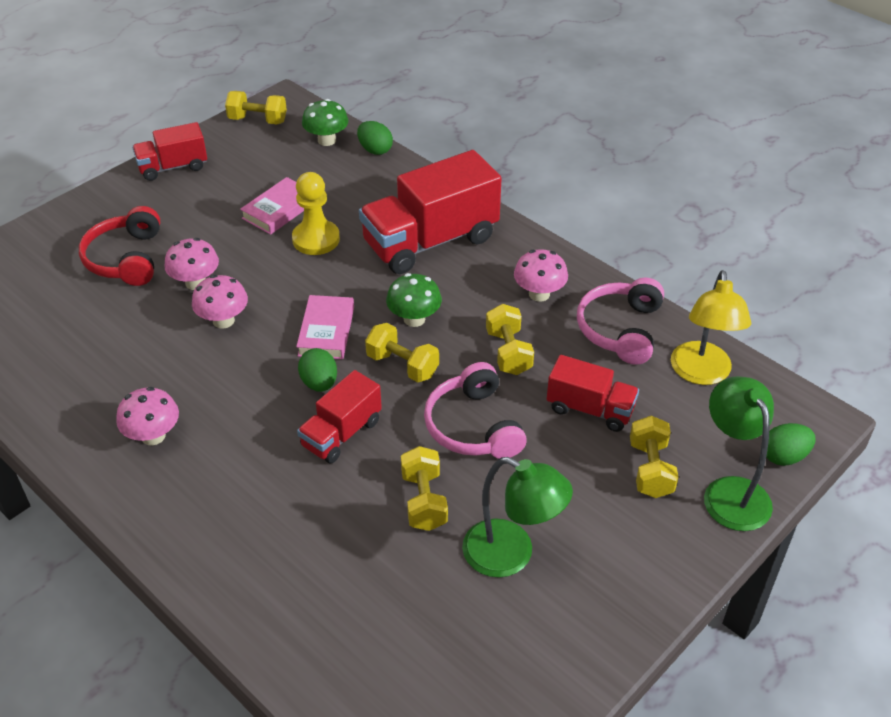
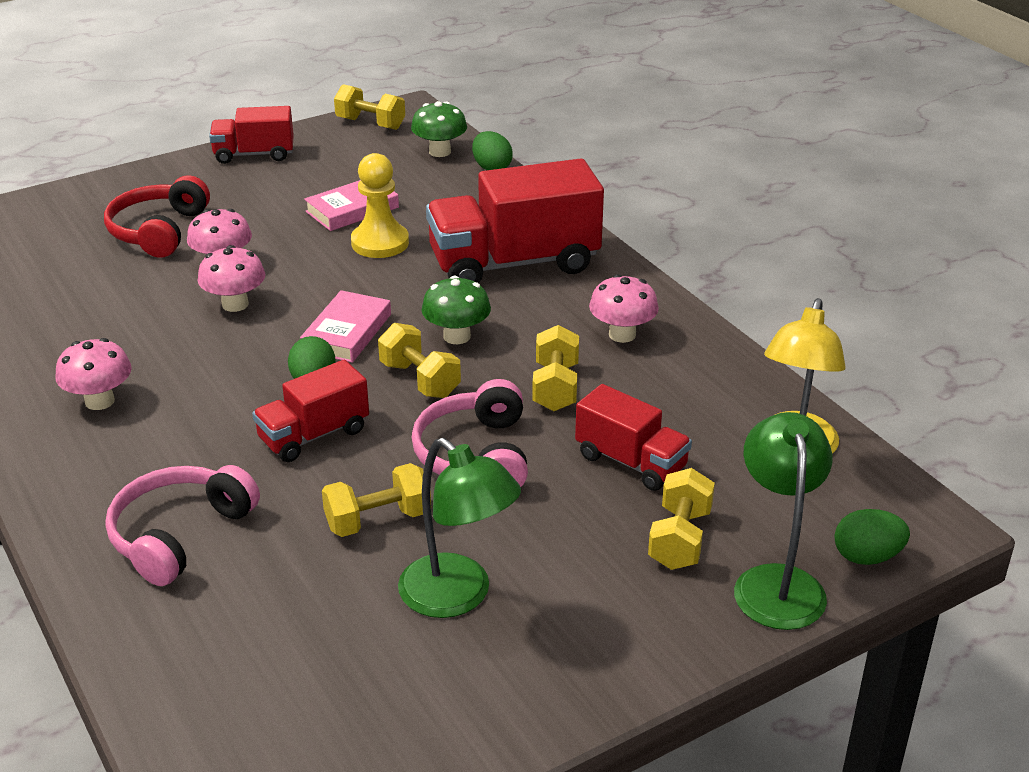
camera: 15 degrees right, 10 degrees down
(424, 501) = (378, 520): yellow dumbbell -> yellow dumbbell turned 60 degrees clockwise
(620, 329) = (709, 386): pink headphones -> pink headphones (179, 535)

